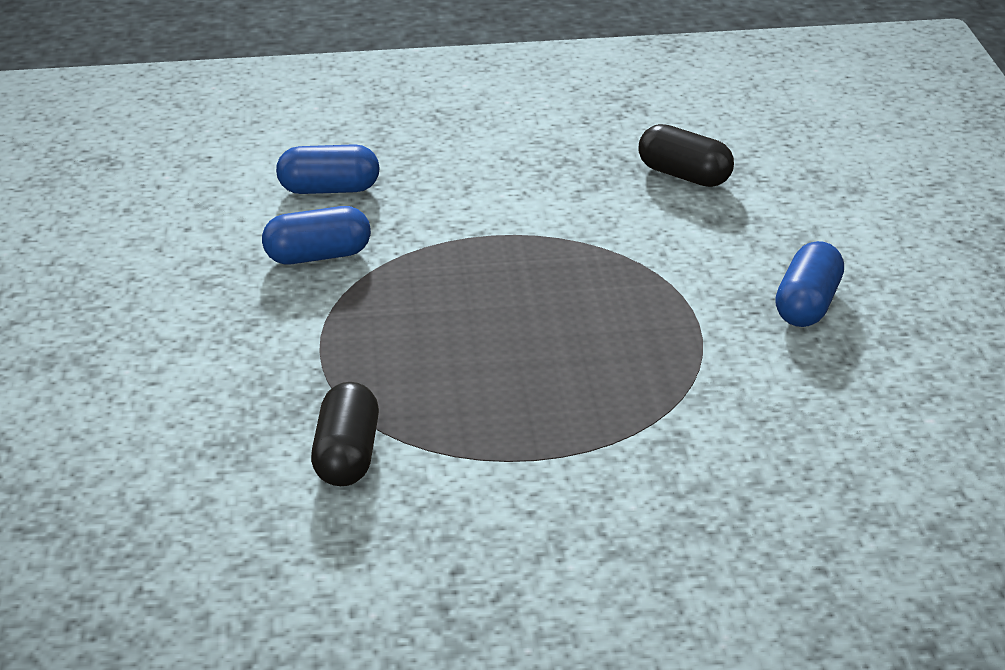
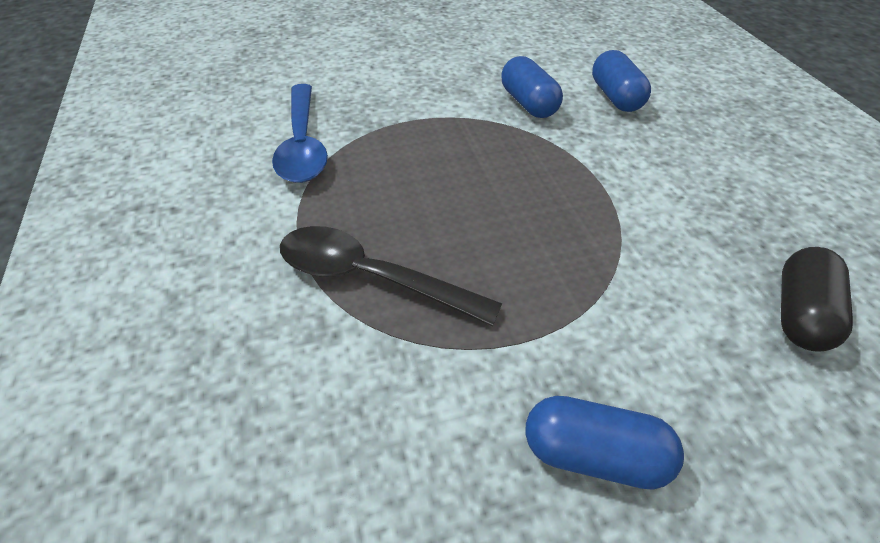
camera: 80 degrees right, 10 degrees up
(347, 455) = (302, 144): black capsule -> blue spoon
(608, 405) = (371, 278): none -> black spoon

